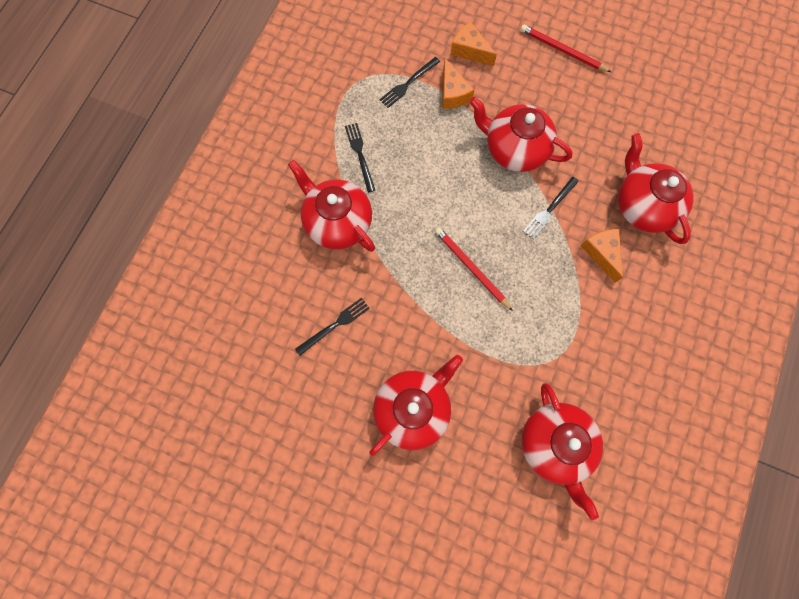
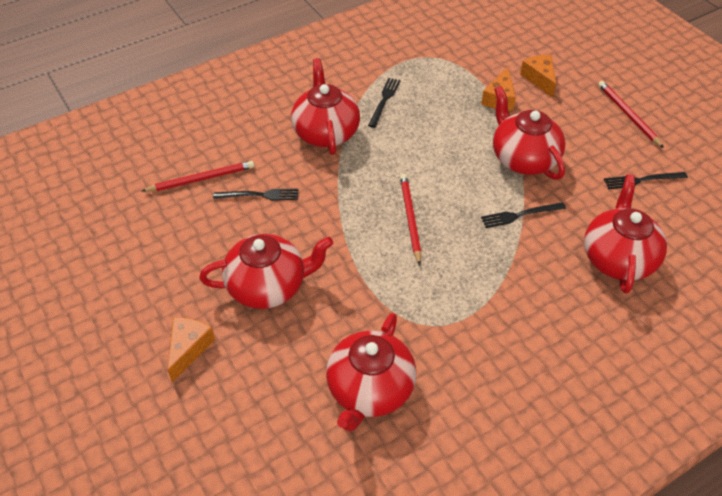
camera: 35 degrees right, 25 degrees down
(271, 341) = (201, 179): none -> red pencil
(408, 83) = (466, 76): black fork -> black fork (642, 180)
(601, 253) = (544, 272): orange cheese -> orange cheese (188, 349)

